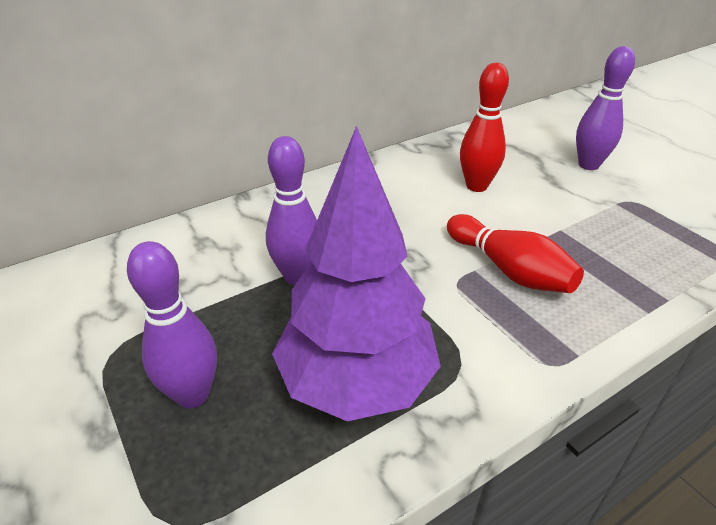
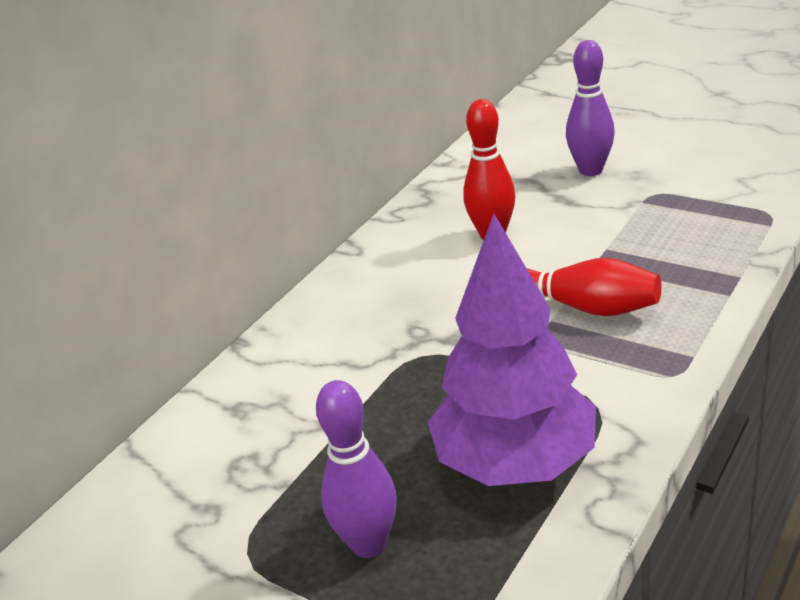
camera: 20 degrees left, 5 degrees down
(297, 276) = (378, 399): purple bowling pin -> none

